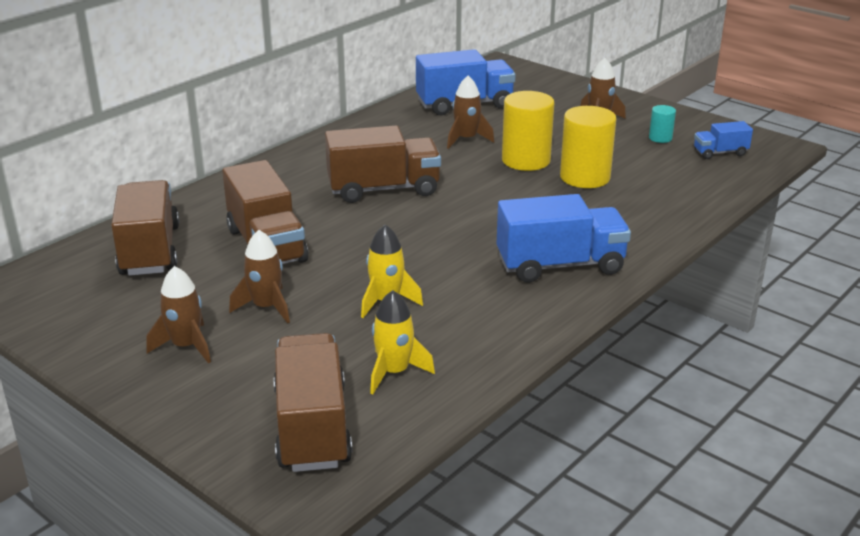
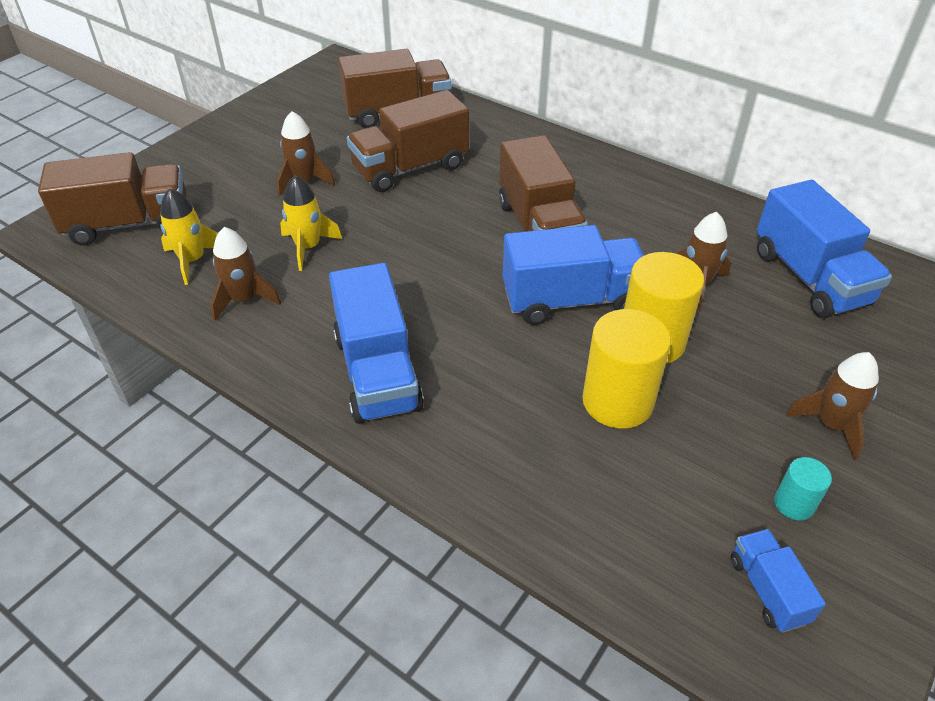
camera: 85 degrees right, 15 degrees up
(186, 346) = (251, 151): brown rocket -> brown rocket (244, 299)
(480, 184) = (571, 300): none -> blue truck

